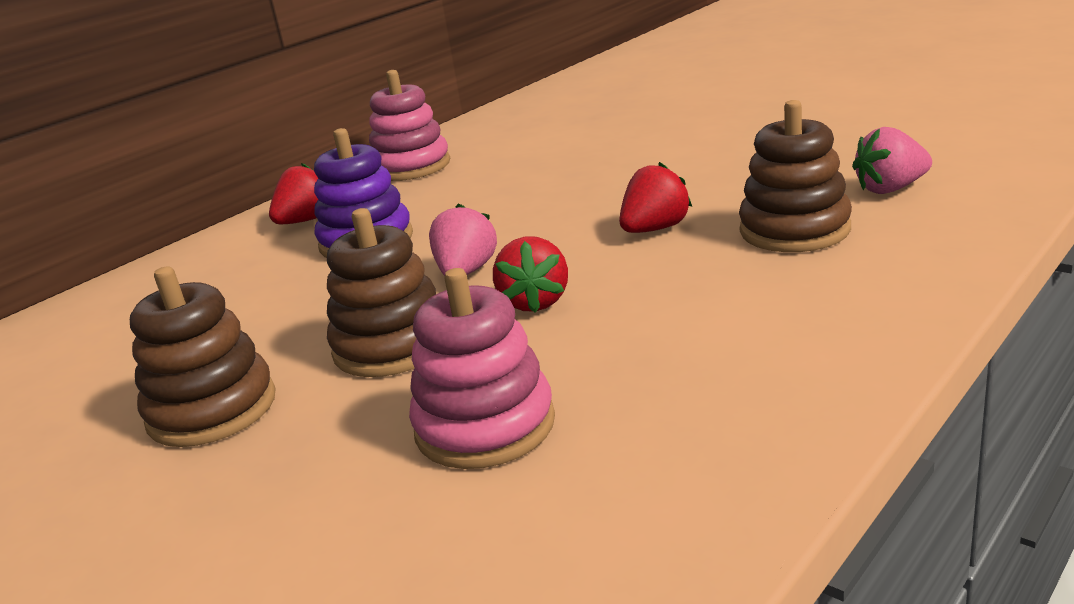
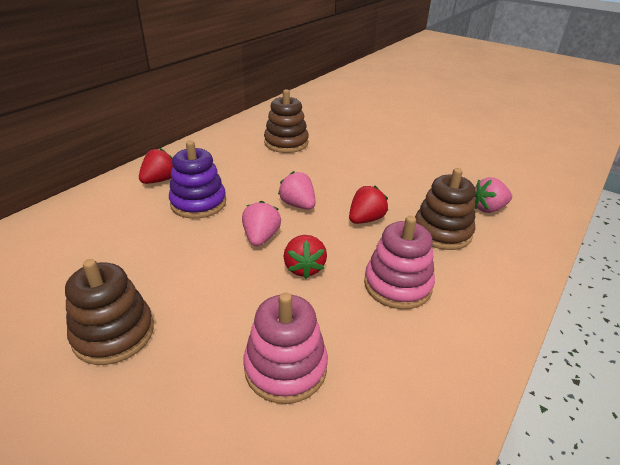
camera: 10 degrees left, 10 degrees up
(392, 346) = (222, 292): brown stacking toy -> brown stacking toy (286, 143)
(411, 167) = (219, 146): pink stacking toy -> pink stacking toy (397, 285)
(536, 224) = (298, 205): none -> pink strawberry

